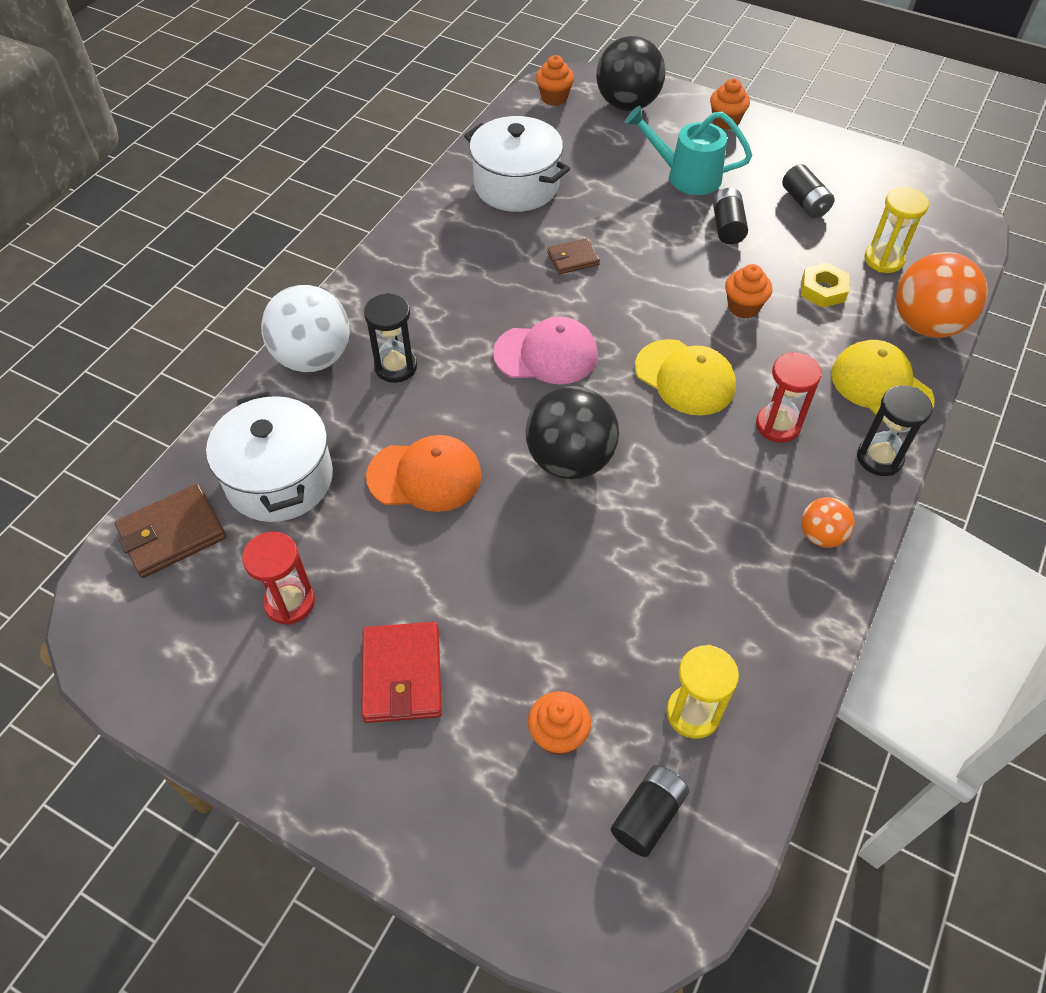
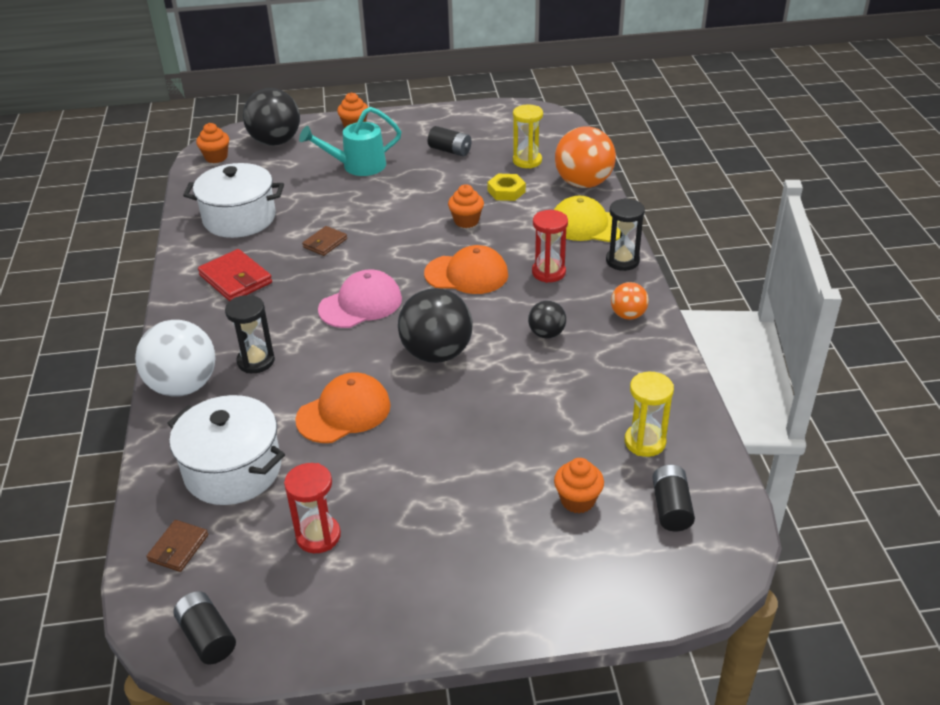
camera: 35 degrees left, 15 degrees down
(172, 534) = (178, 548): brown wallet -> brown wallet, size x0.61
(402, 675) = (443, 529): red wallet -> red wallet (235, 279)
(685, 377) = (466, 274): yellow cap -> orange cap
(706, 505) = (546, 334): none -> black ball
(727, 227) = (413, 183): black battery -> black battery (207, 637)

